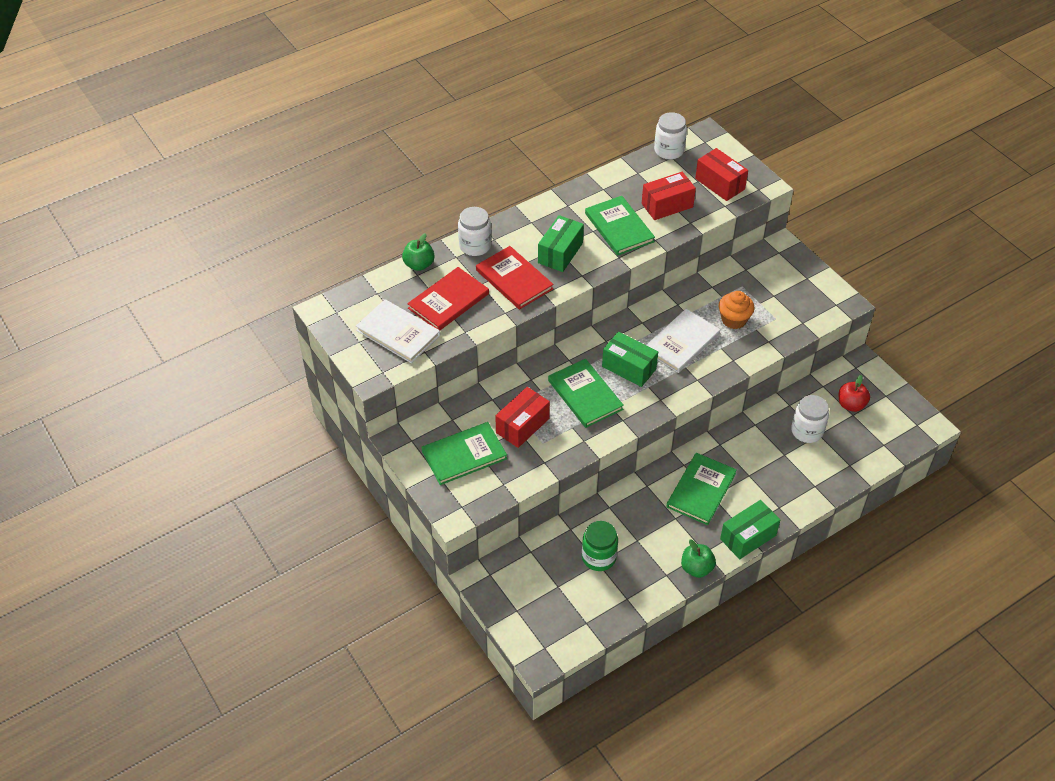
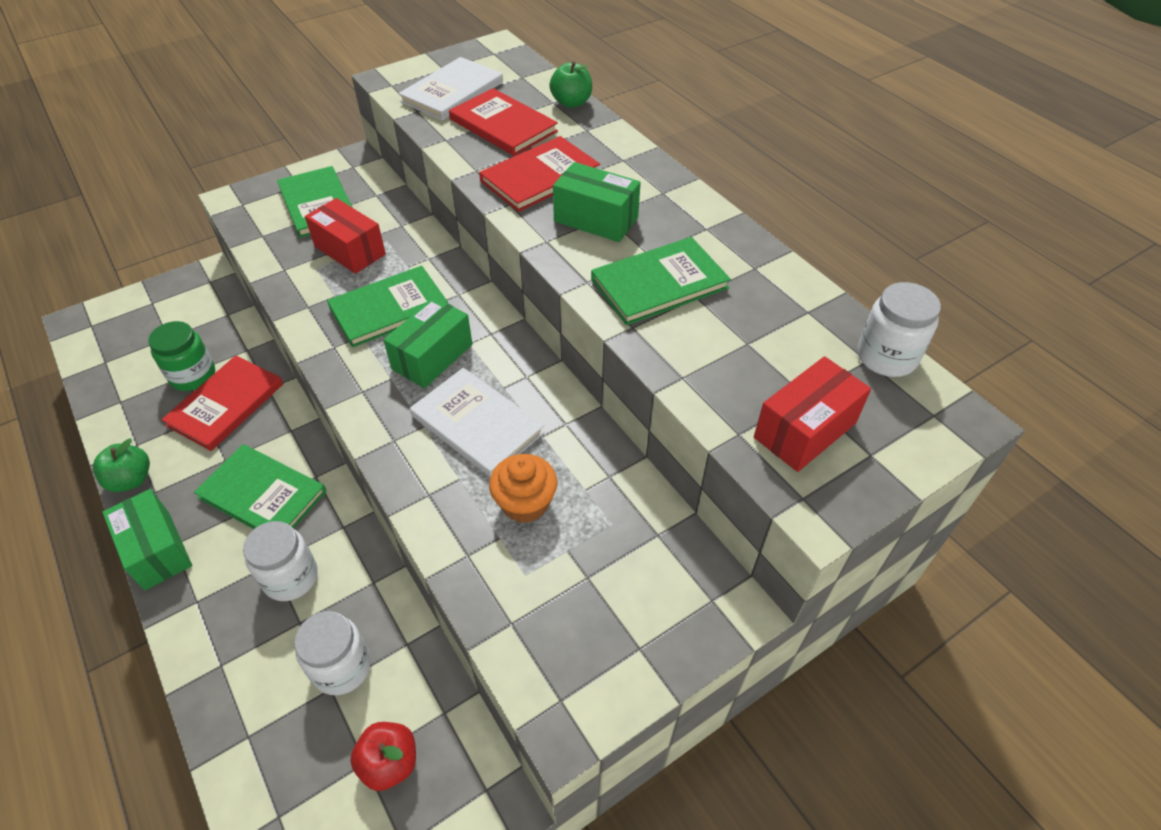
camera: 90 degrees right, 0 degrees up
(475, 246) = (609, 144): white jar -> white jar (291, 577)
(626, 529) = (226, 404): none -> red book
(667, 205) = (726, 347): red box -> none

